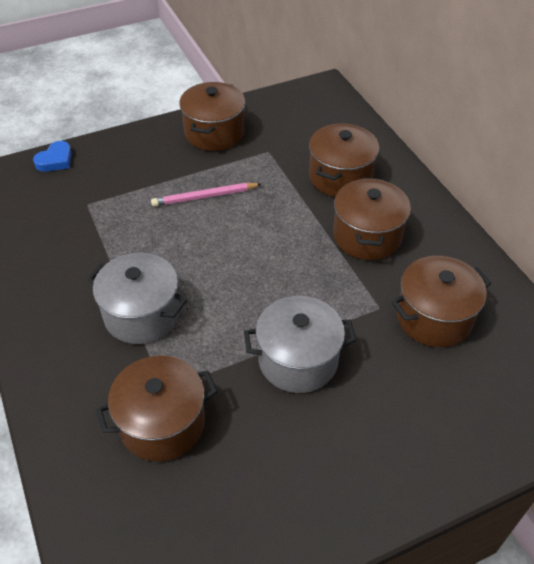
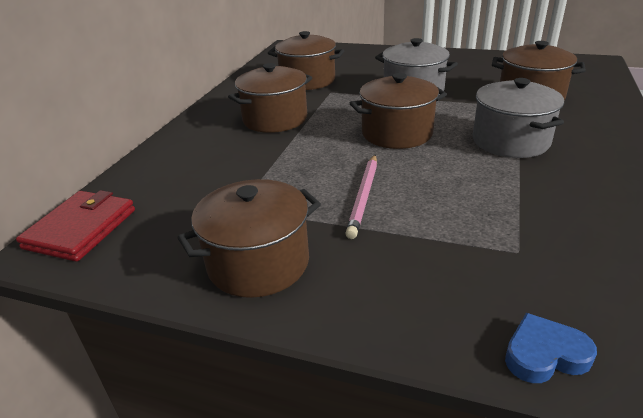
camera: 135 degrees left, 15 degrees down
(205, 196) = (363, 196): pink pencil -> pink pencil turned 75 degrees clockwise
(328, 101) = (81, 229): none -> red wallet
(340, 177) = (220, 157): brown pot -> brown pot (397, 133)

